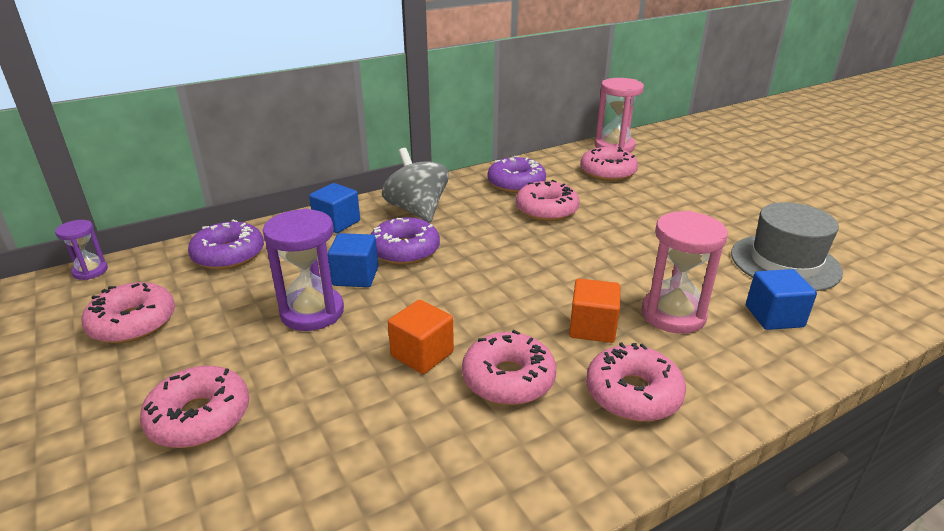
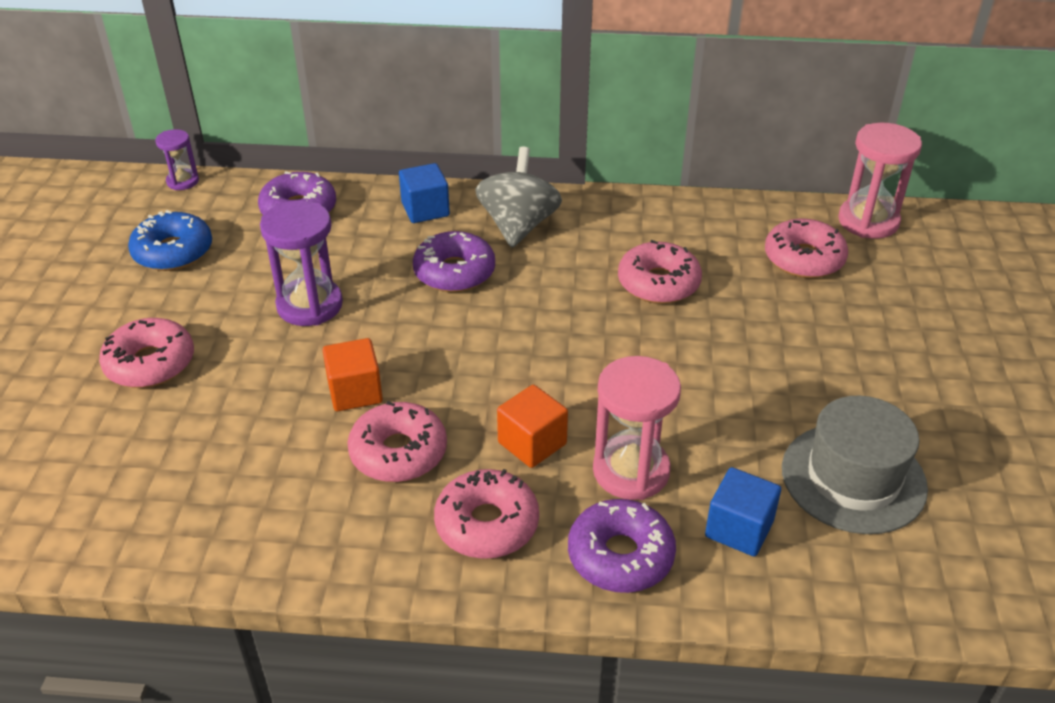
camera: 35 degrees right, 10 degrees up
(133, 323) = (173, 252): pink donut -> blue donut
(355, 276) = (381, 283): blue cube -> none
(516, 183) = (668, 231): purple donut -> purple donut (620, 556)

